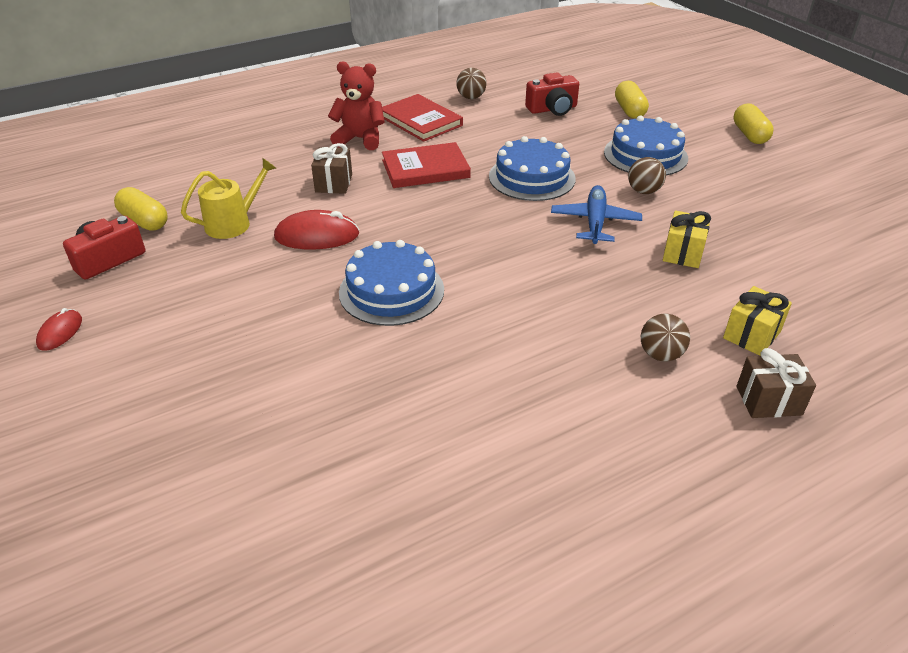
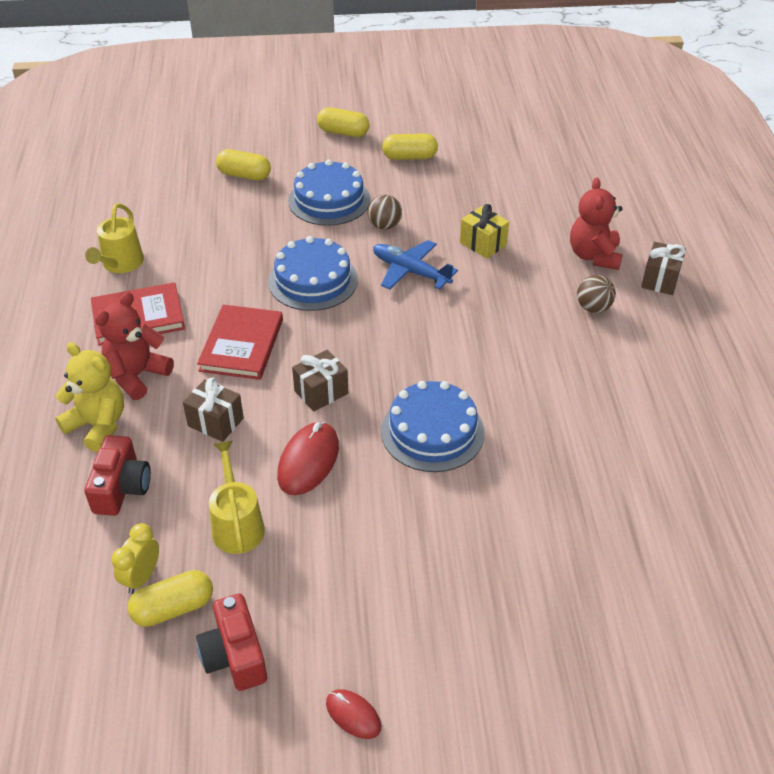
camera: 65 degrees left, 5 degrees up
(168, 200) = (142, 577): none -> yellow clock
(301, 141) = (98, 425): none -> yellow teddy bear
(399, 219) = (321, 392): none -> brown gift
(471, 97) = (120, 264): brown ball -> yellow watering can
(552, 109) = (198, 219): red camera -> red camera (121, 488)
(751, 335) = (594, 256): yellow gift -> red teddy bear
(762, 177) = (409, 157): none -> yellow capsule

